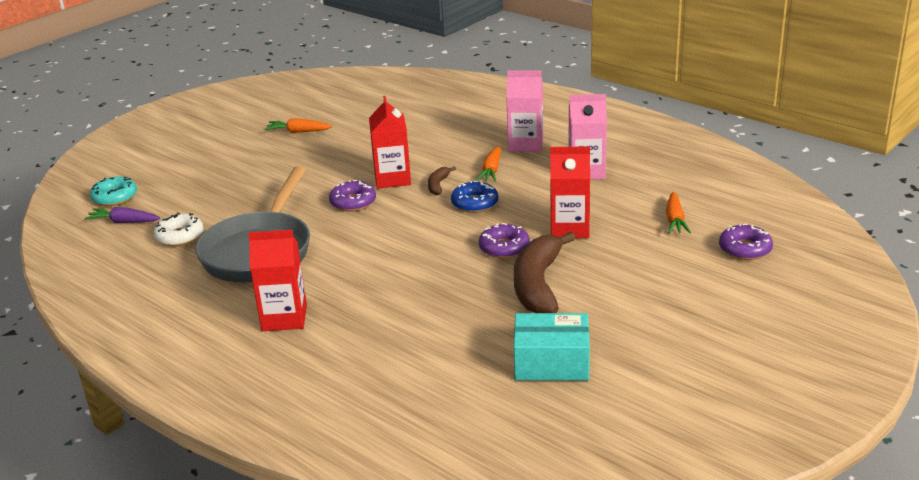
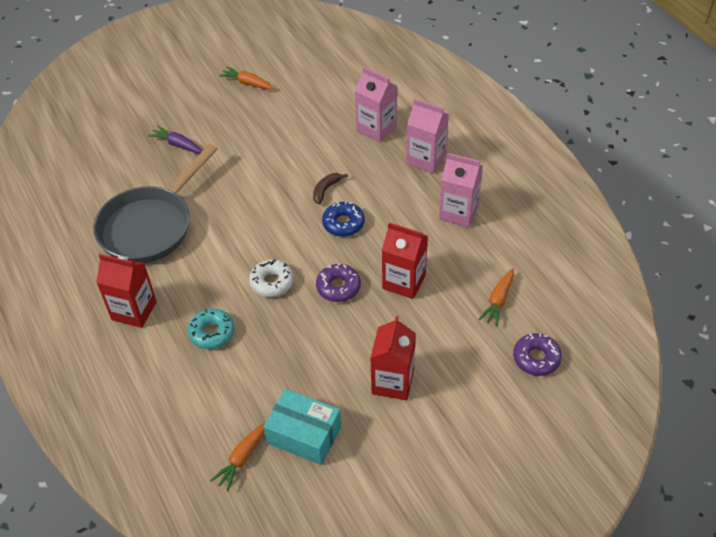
camera: 20 degrees right, 20 degrees up
(115, 197) = (73, 124): turquoise donut -> turquoise donut (212, 333)
(124, 222) = (67, 157): purple carrot -> purple carrot (178, 145)
(180, 236) = (100, 188): white donut -> white donut (272, 282)
(353, 202) = (248, 190): purple donut -> none
(392, 179) = (293, 169): red carton -> red carton (392, 382)
(459, 135) = (376, 128): none -> pink carton
(491, 171) = (379, 185): orange carrot -> orange carrot (242, 458)
(538, 284) = (342, 341): brown banana -> none

